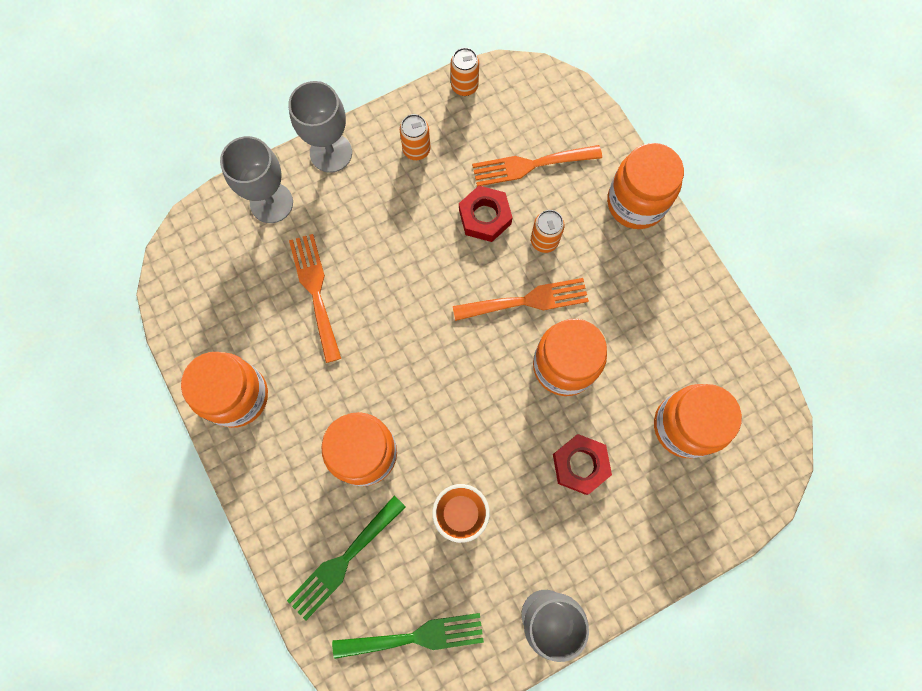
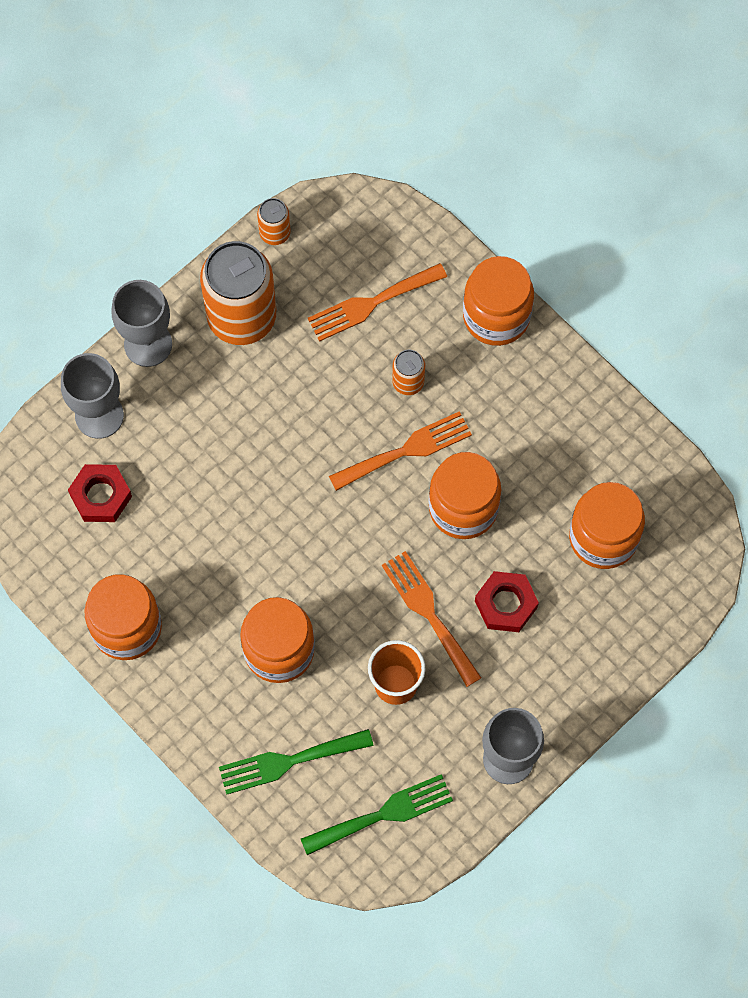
camera: 15 degrees left, 5 degrees down
(315, 291) = (176, 498): orange fork -> orange fork (428, 613)
(343, 561) = (288, 761): green fork -> green fork turned 45 degrees clockwise
(416, 150) = (242, 317): orange can -> orange can, size x2.20
(485, 217) = (337, 372): red nut -> red nut (101, 496)

